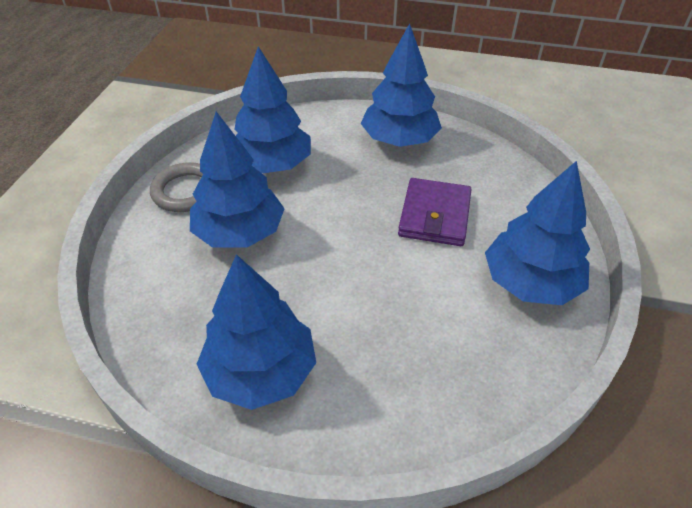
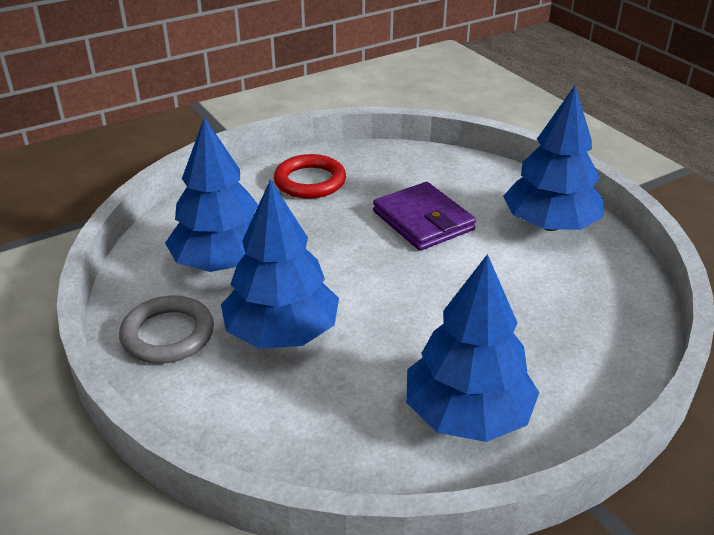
camera: 45 degrees left, 10 degrees down
(399, 140) = (310, 181): blue tree -> red ring

